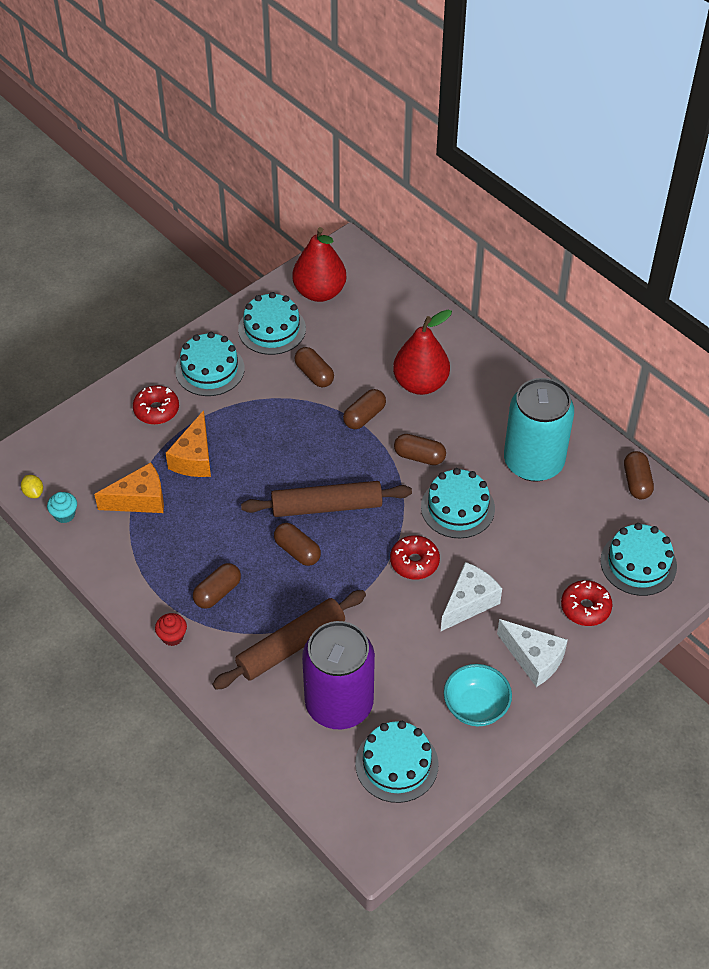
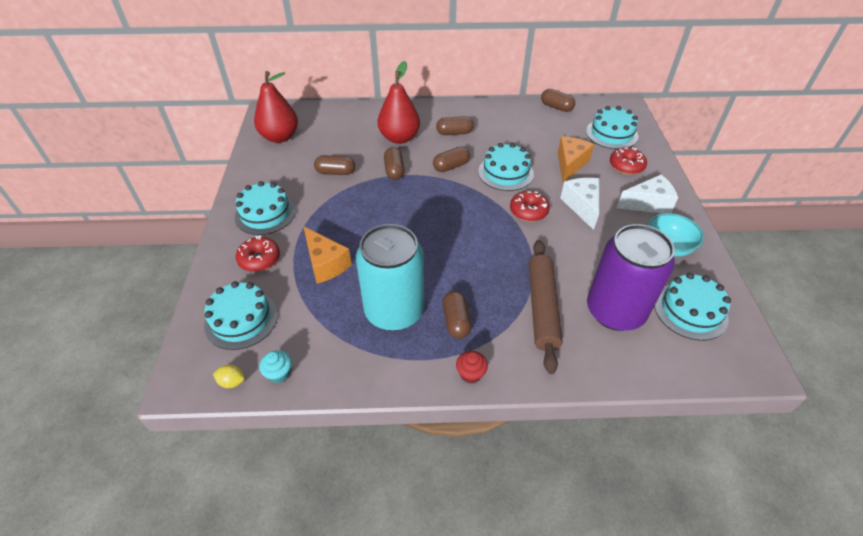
camera: 50 degrees left, 5 degrees down
(139, 499) = (323, 316): orange cheese -> orange cheese (570, 164)
(272, 329) = (276, 170): turquoise cake -> turquoise cake (241, 319)
(297, 551) = (464, 258): brown capsule -> brown capsule (454, 133)
(327, 506) = (443, 224): brown rolling pin -> none
(533, 462) = (504, 130): turquoise can -> turquoise can (394, 311)

